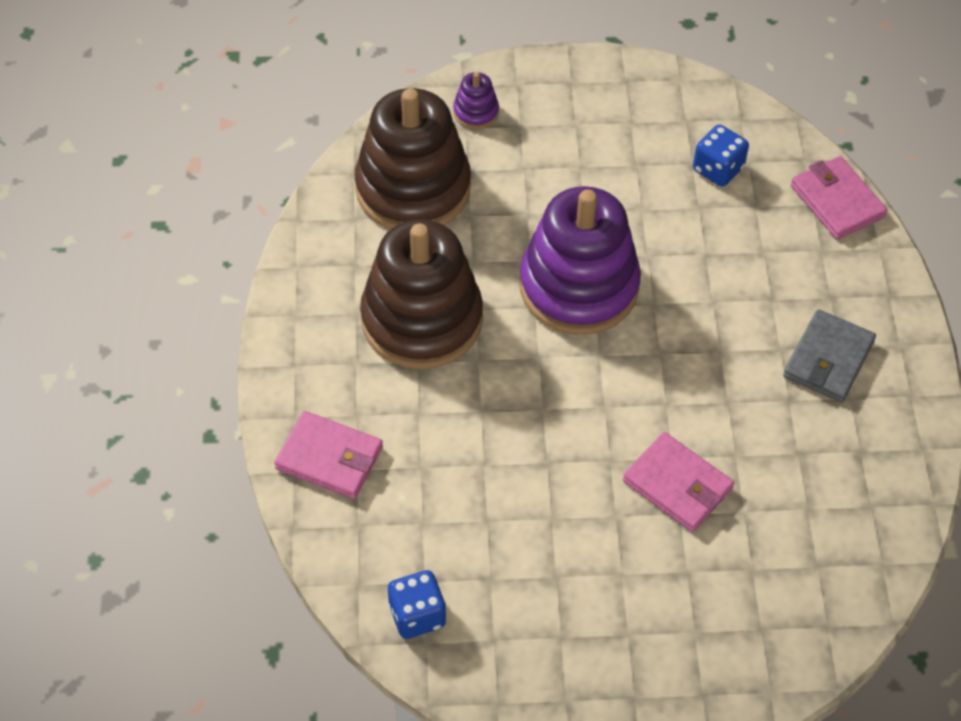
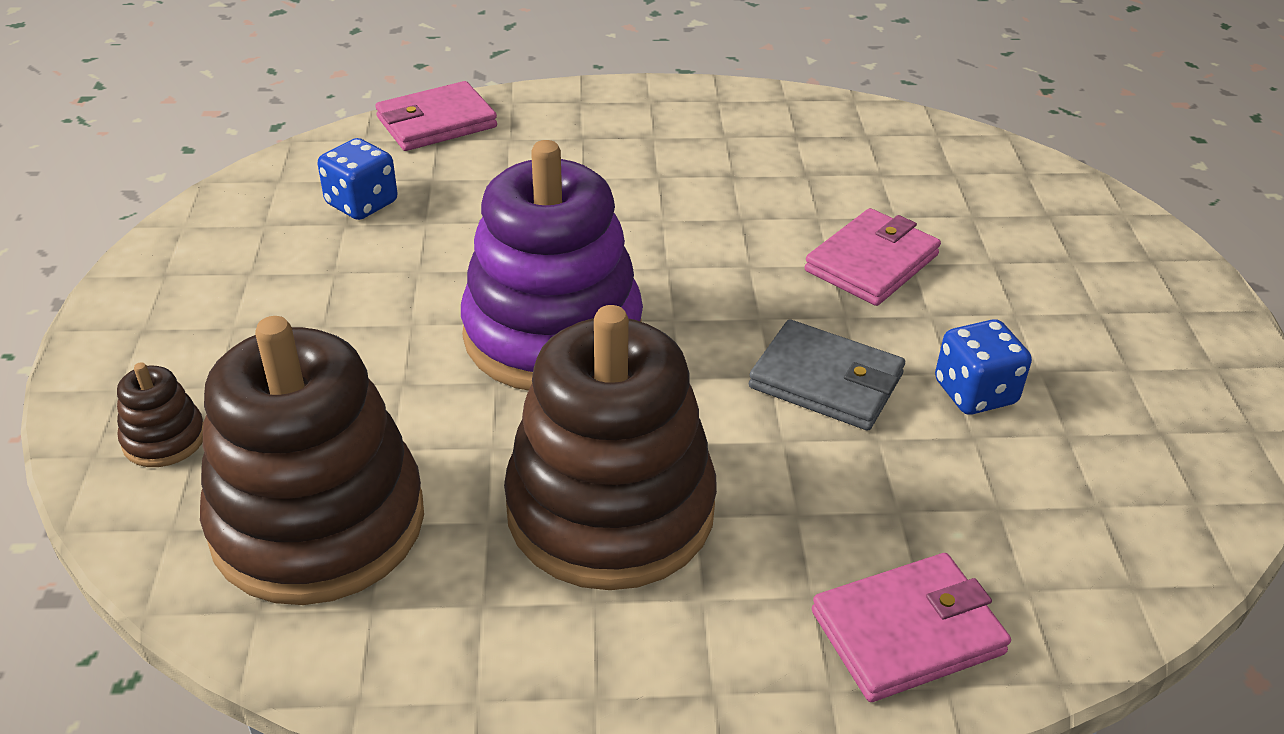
camera: 90 degrees left, 15 degrees down
(329, 458) = (907, 632): pink wallet -> pink wallet turned 45 degrees clockwise
(417, 615) = (1159, 514): blue dice -> blue dice (975, 393)
(476, 112) = (164, 439): purple stacking toy -> brown stacking toy
(828, 359) = (672, 145): grey wallet -> grey wallet (826, 381)

